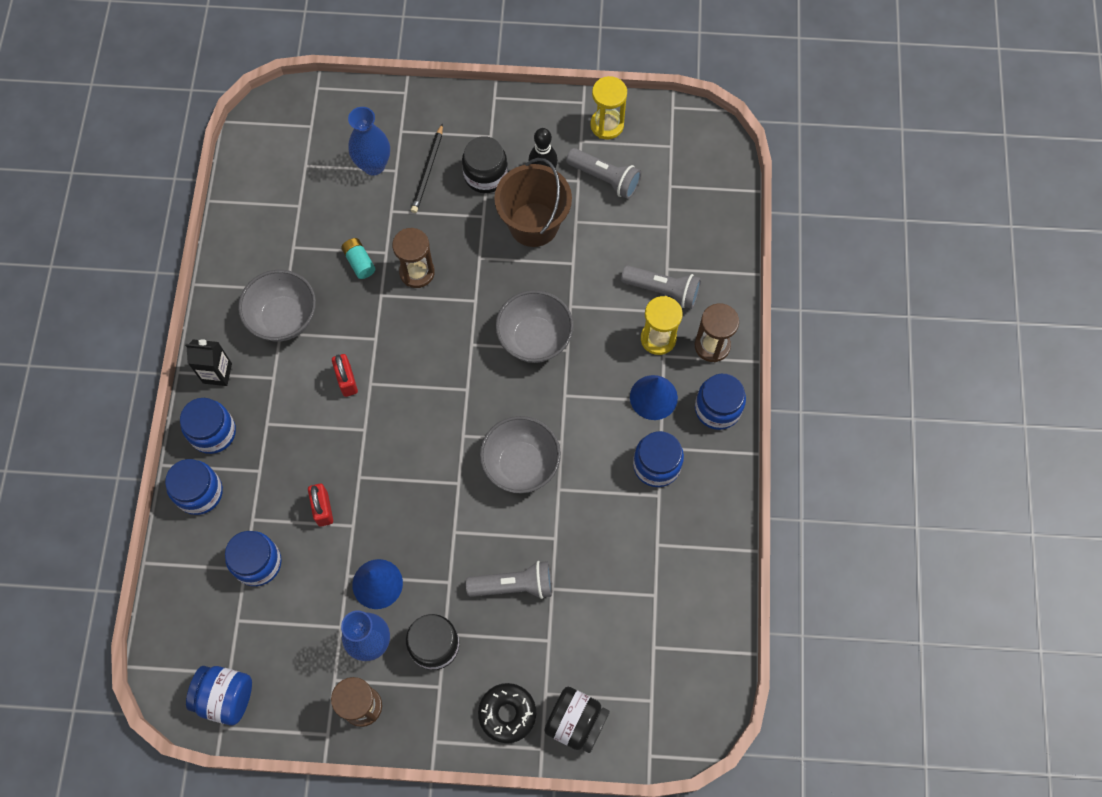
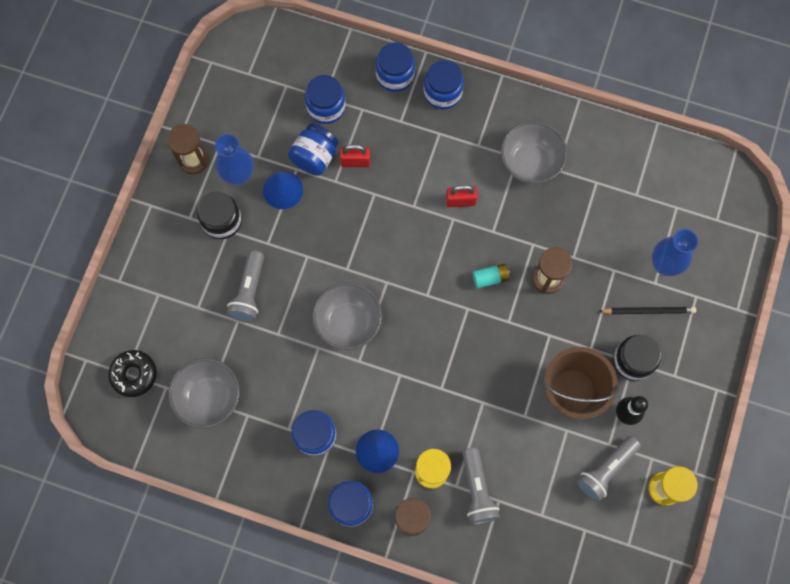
camera: 105 degrees right, 5 degrees up
(217, 373) = (493, 104): black carton -> none
(226, 697) = (231, 68): blue jar -> blue jar (315, 157)
(359, 262) = (569, 233): turquoise battery -> turquoise battery (490, 278)
(428, 171) = (648, 311): black pencil -> black pencil turned 150 degrees clockwise
(507, 714) = (153, 262): black donut -> black donut (134, 374)
(534, 339) = (459, 363): grey bowl -> grey bowl (209, 397)
(576, 722) = (129, 311): black jar -> none
(663, 291) = (477, 490): grey flashlight -> grey flashlight turned 45 degrees counterclockwise

